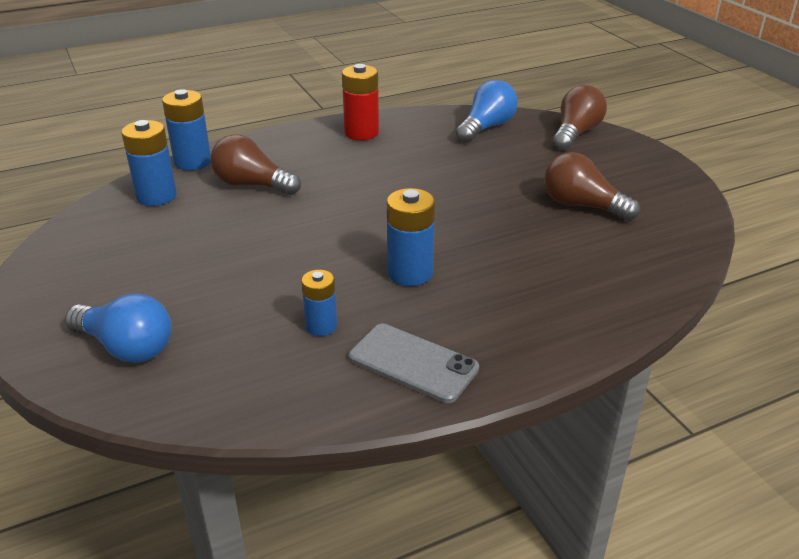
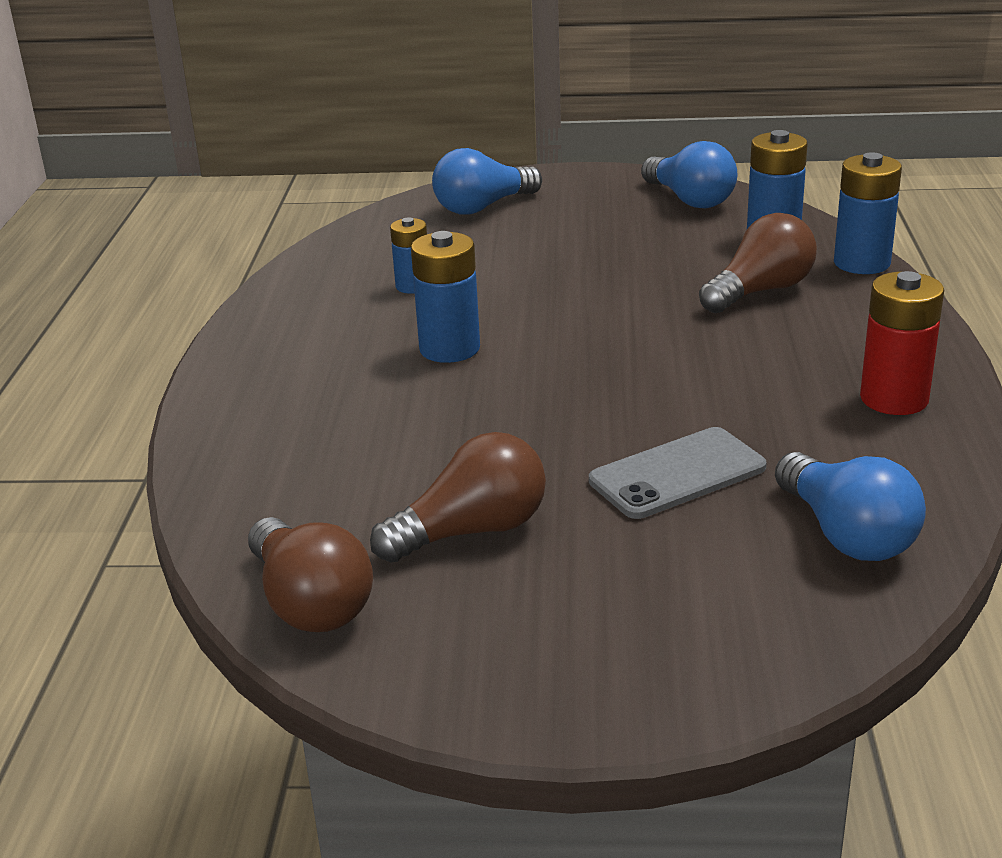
camera: 120 degrees right, 5 degrees down
(87, 242) = (689, 199): none -> blue light bulb
(413, 363) = (303, 317): grey phone -> grey phone (677, 474)
(575, 133) = (750, 643): brown light bulb -> brown light bulb (310, 602)

